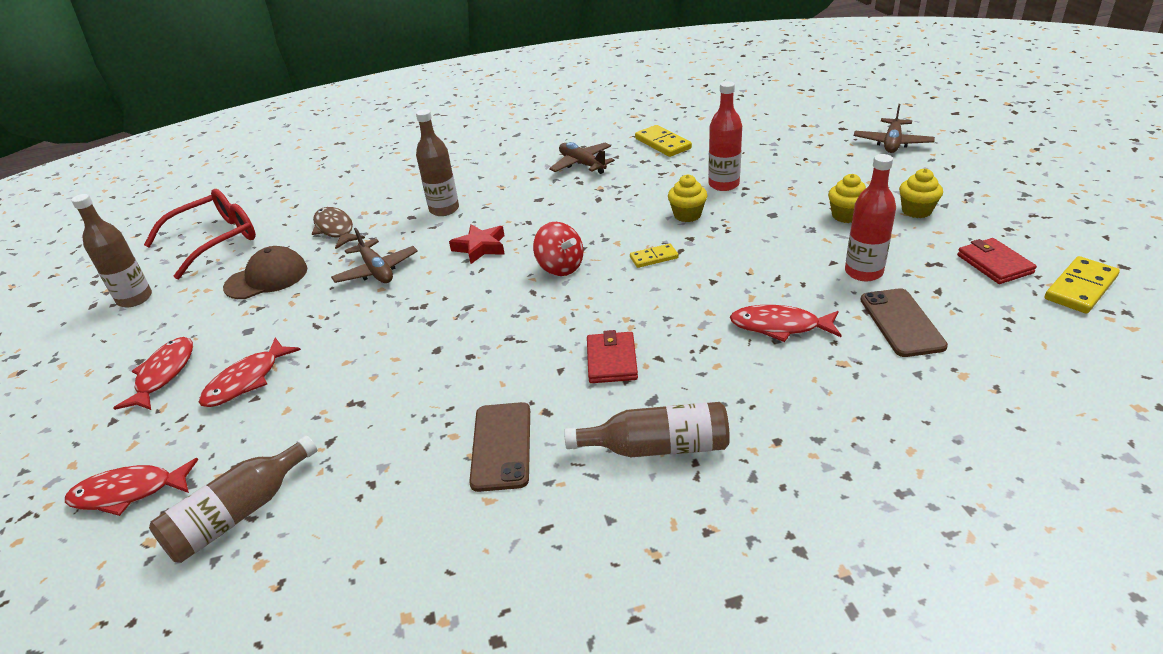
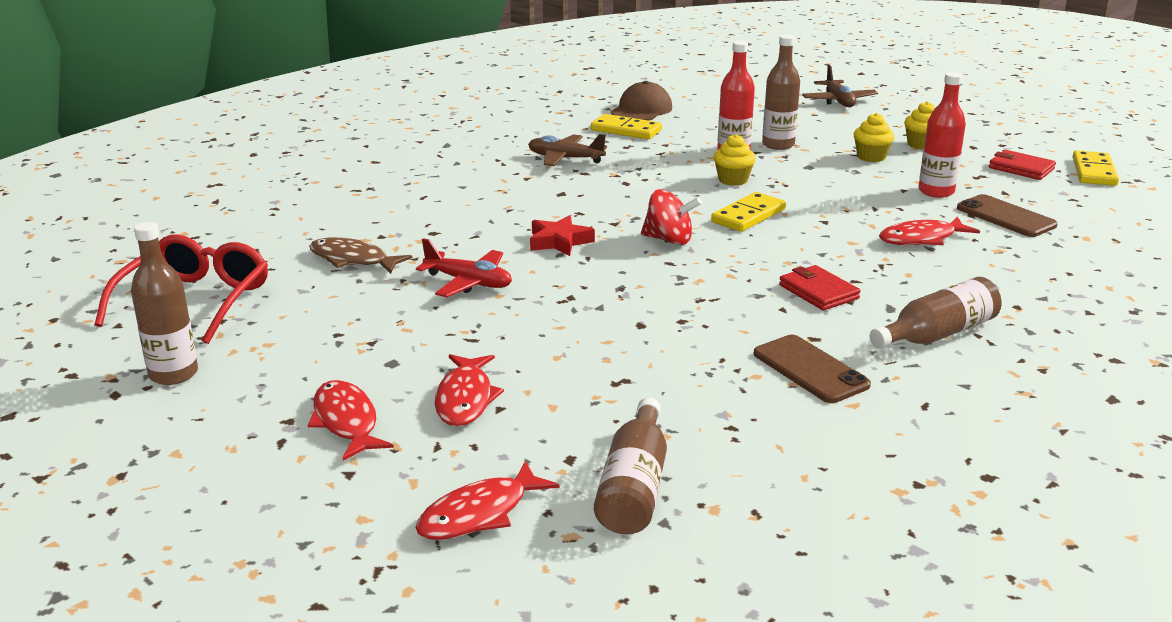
camera: 35 degrees left, 10 degrees down
(267, 278) = (335, 317): brown cap -> brown cap (641, 110)
(376, 271) = (469, 282): brown plane -> red plane
(444, 209) = (465, 220): brown bottle -> brown bottle (778, 145)
(654, 257) = (748, 215): yellow domino -> yellow domino, size x1.62

